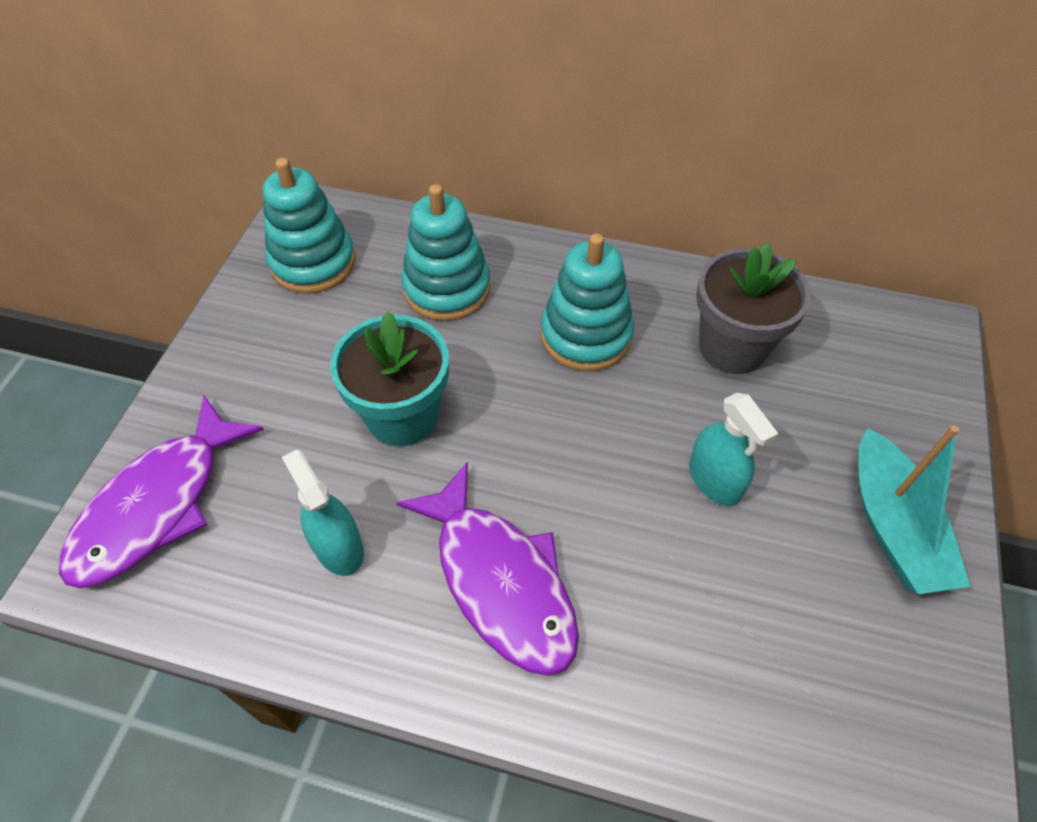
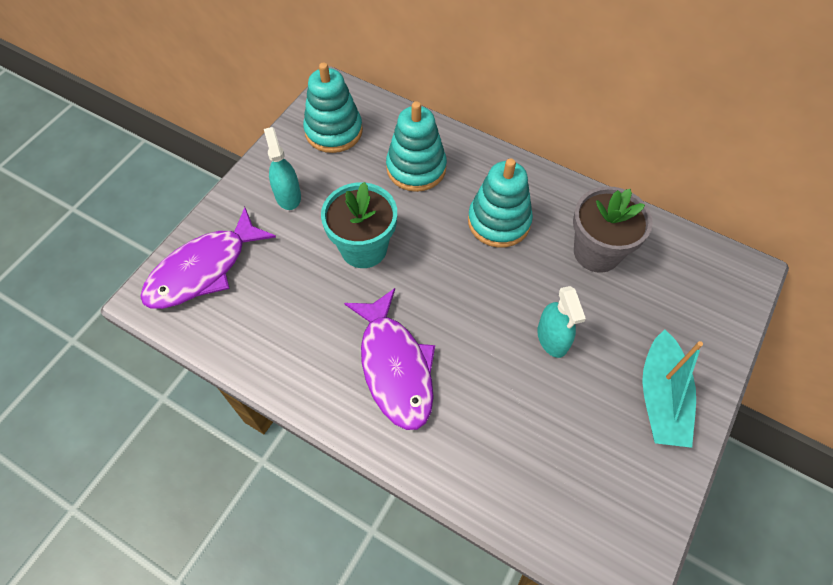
camera: 15 degrees right, 5 degrees up
(338, 547) = (303, 321): turquoise spray bottle -> turquoise spray bottle (288, 195)

